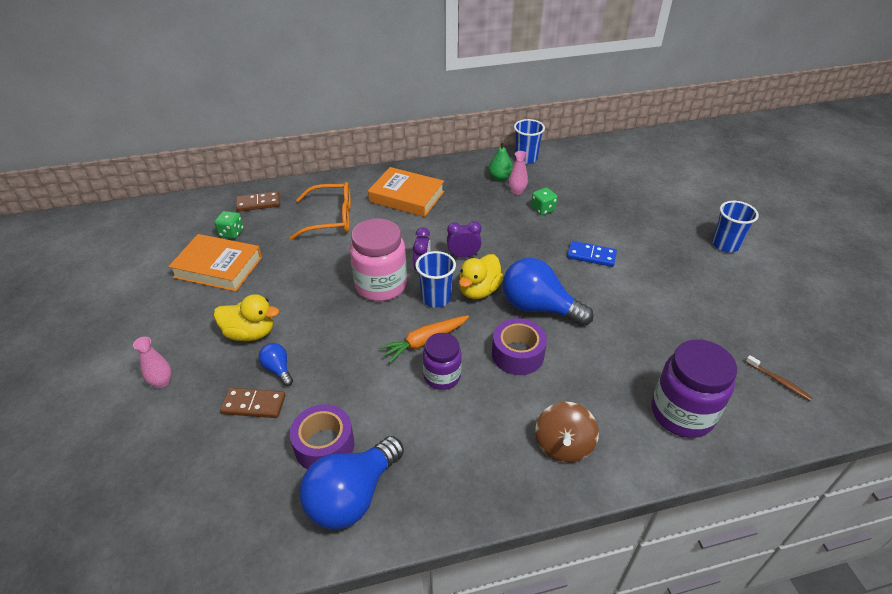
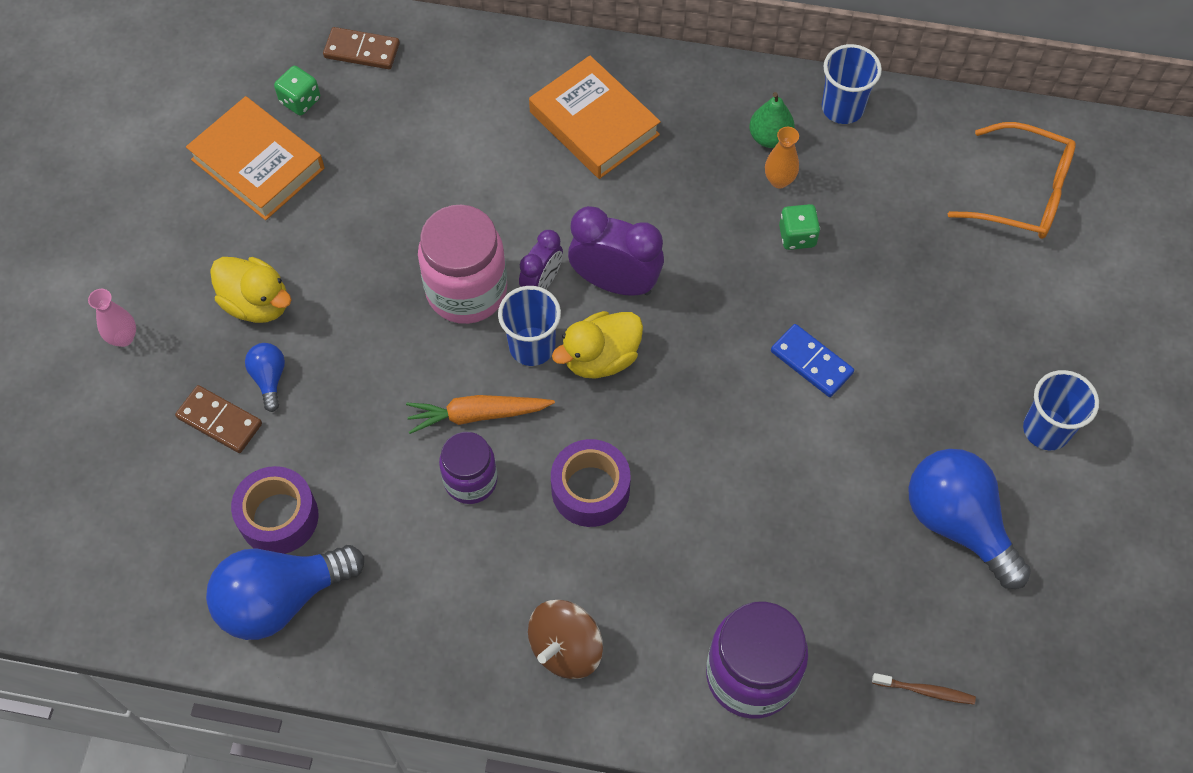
camera: 25 degrees right, 20 degrees up
(331, 218) = (456, 126): orange glasses -> orange glasses (1023, 193)
(463, 256) = (615, 282): purple clock -> purple clock, size x1.66
(517, 191) = (779, 180): pink vase -> orange vase
(538, 307) = (668, 424): blue light bulb -> blue light bulb (958, 523)
(779, 381) = (925, 691): brown toothbrush -> brown toothbrush turned 60 degrees counterclockwise

